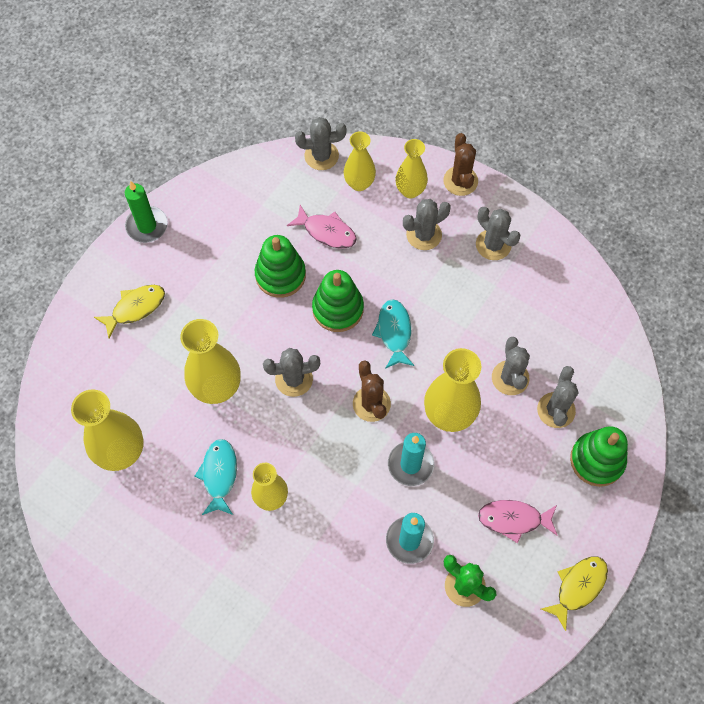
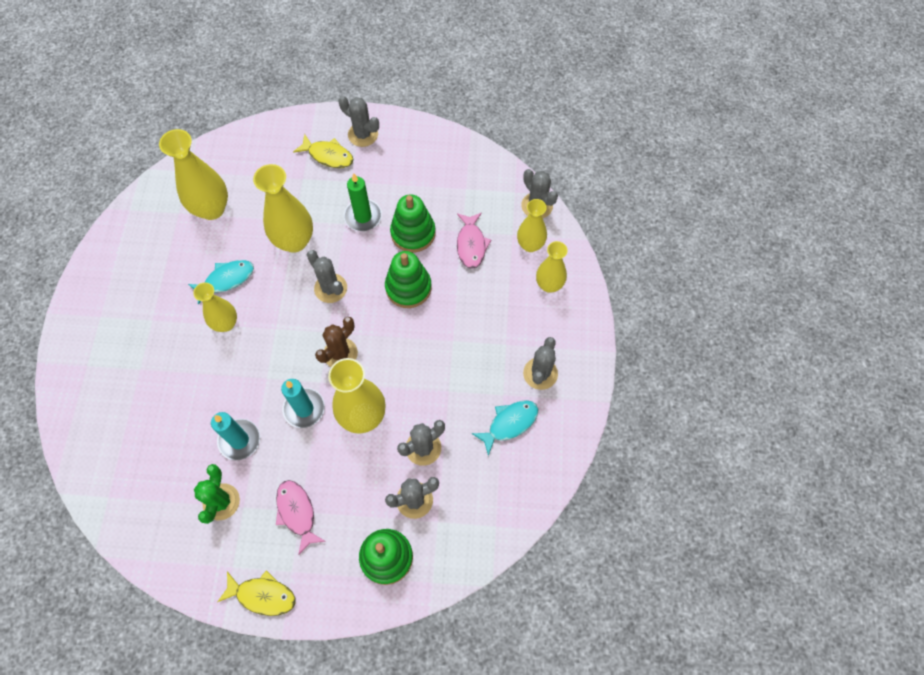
camera: 60 degrees right, 0 degrees up
(147, 226) = (399, 126): green candle -> green candle (363, 216)
(394, 332) = (412, 338): turquoise fish -> turquoise fish (509, 424)
(424, 235) = (514, 316): grey cactus -> grey cactus (363, 134)
(460, 181) = (584, 318): brown cactus -> none

